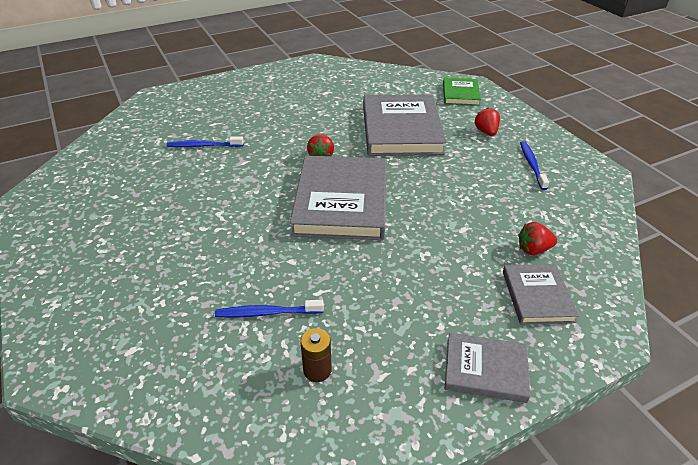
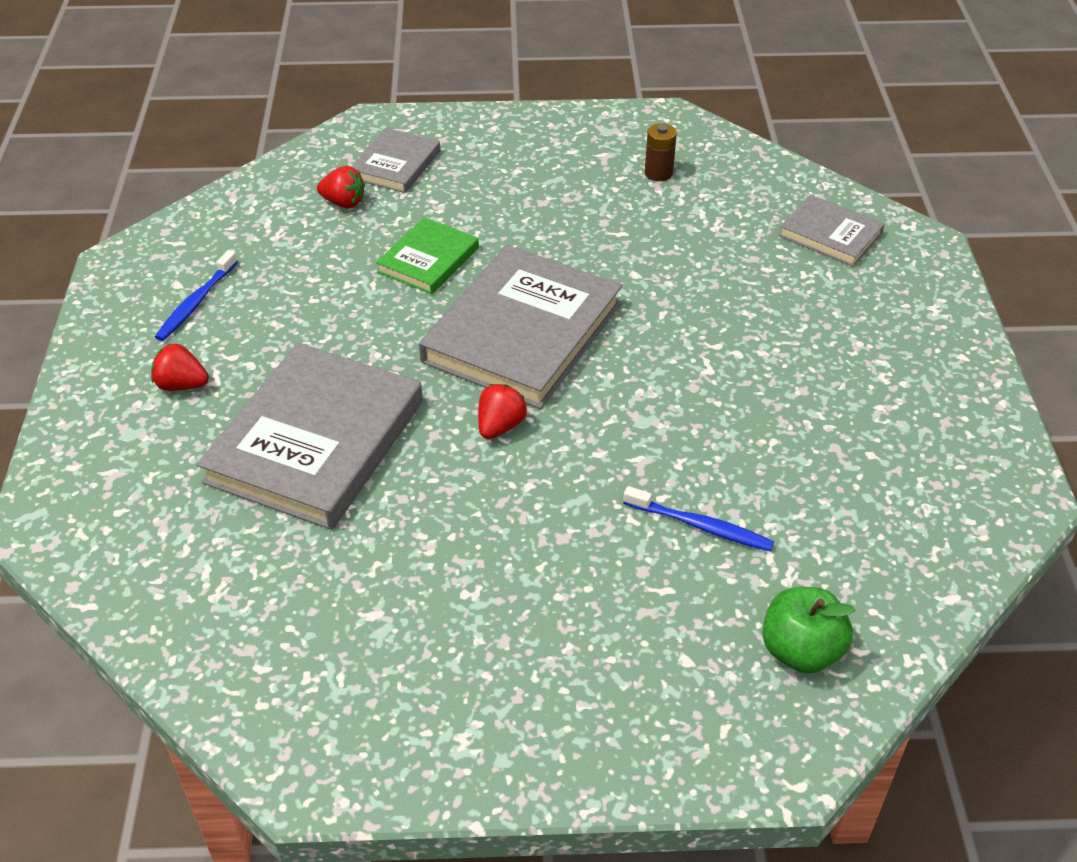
camera: 155 degrees left, 5 degrees up
(151, 121) = (801, 650): none -> green apple
(267, 313) = (687, 230): blue toothbrush -> none
(460, 94) = (106, 499): green book -> green book (428, 260)
(485, 369) = (507, 133): grey book -> grey book (830, 234)
(486, 132) = (182, 385): red strawberry -> red strawberry turned 90 degrees clockwise

